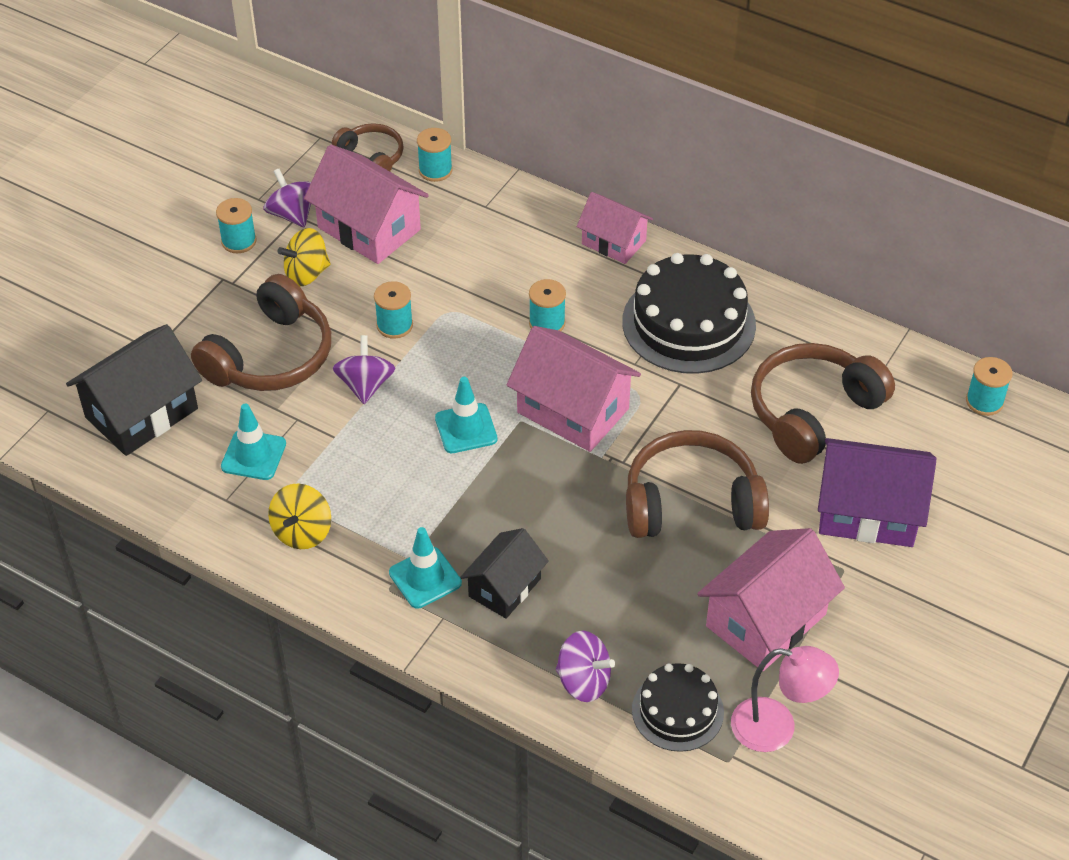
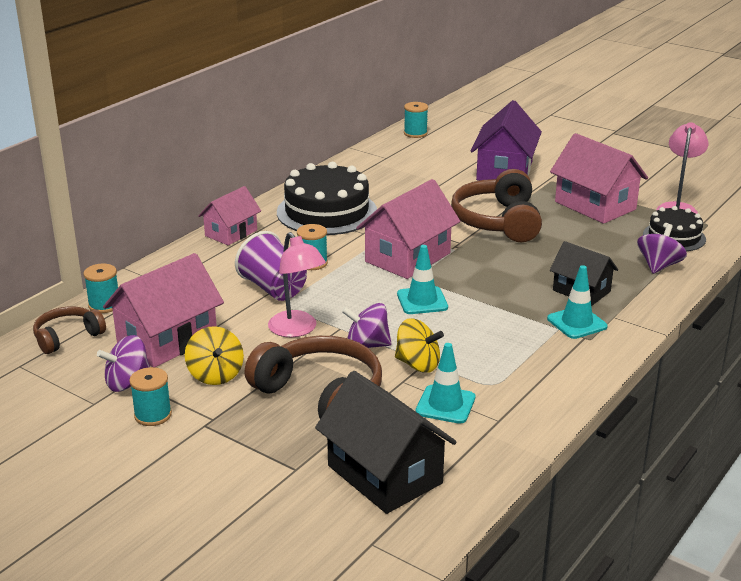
camera: 85 degrees left, 20 degrees down
(302, 532) = (534, 379): yellow spinning top -> yellow spinning top (418, 364)
(394, 325) = (297, 330): turquoise spool -> pink lamp
(482, 296) = (273, 289): none -> purple cup
(813, 412) = (419, 179): brown headphones -> none

